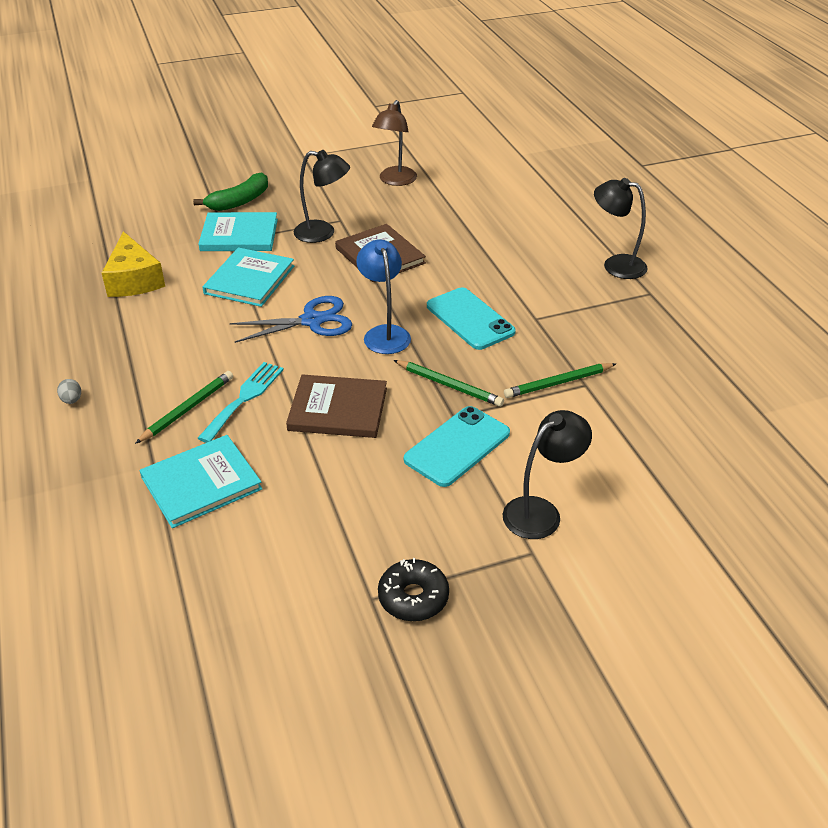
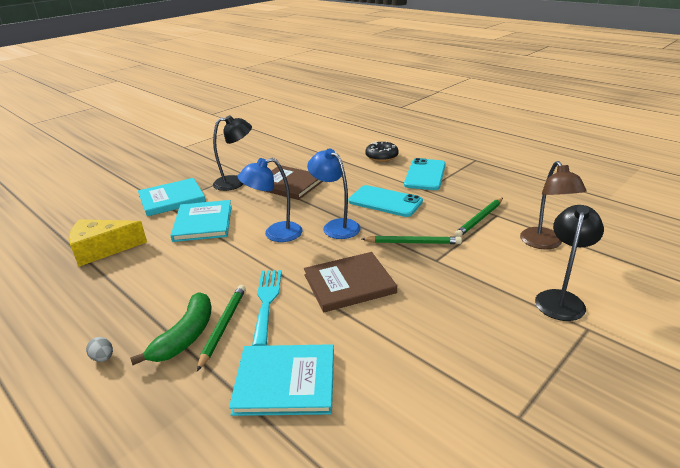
camera: 25 degrees left, 10 degrees down
(134, 280) = (102, 249): yellow cheese -> yellow cheese turned 120 degrees clockwise
(201, 483) = (285, 382): turquoise book -> turquoise book turned 60 degrees clockwise
(239, 201) = (156, 180): green banana -> green banana (185, 336)
(312, 321) = (275, 234): blue scissors -> blue lamp
(395, 181) = (260, 145): brown lamp -> brown lamp (544, 243)
(413, 597) = (548, 400): black donut -> black donut (381, 156)
(457, 446) = (459, 278): turquoise phone -> turquoise phone (425, 175)
(616, 265) = (440, 152): black lamp -> none

